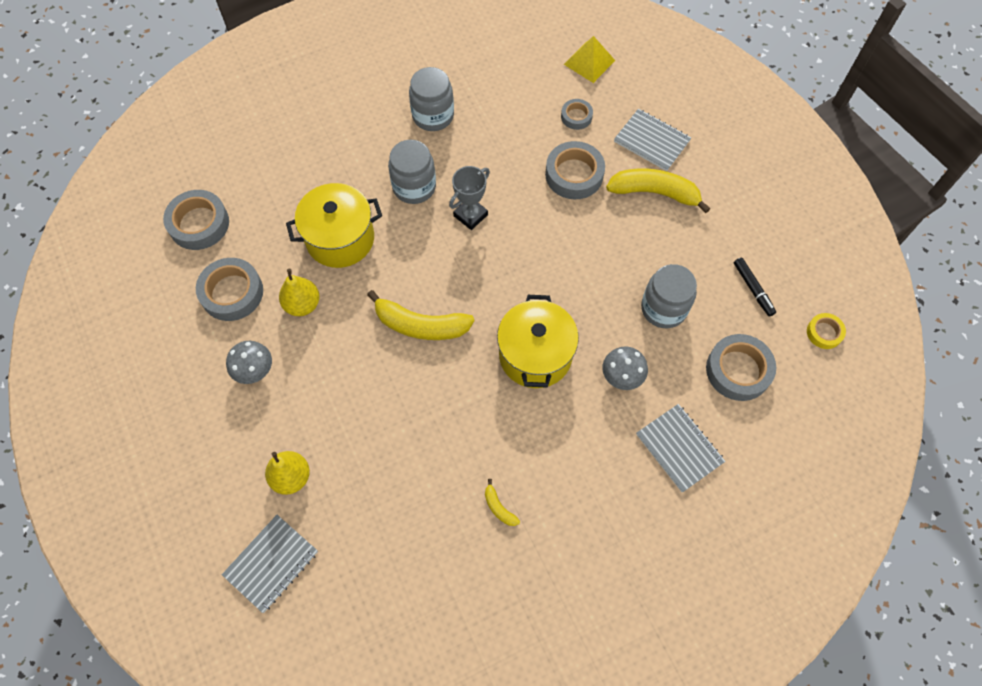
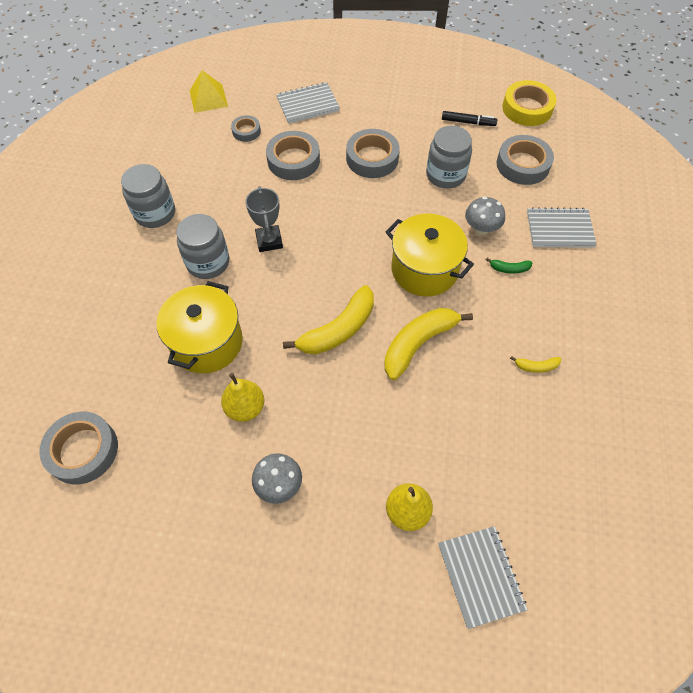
camera: 55 degrees left, 5 degrees down
(232, 293) = (182, 461): grey tape -> grey tape (372, 158)
(593, 427) = (509, 269): none -> green banana
(654, 192) = (350, 127): yellow banana -> yellow banana (418, 344)
(824, 333) = (527, 108): yellow tape -> yellow tape, size x1.80

